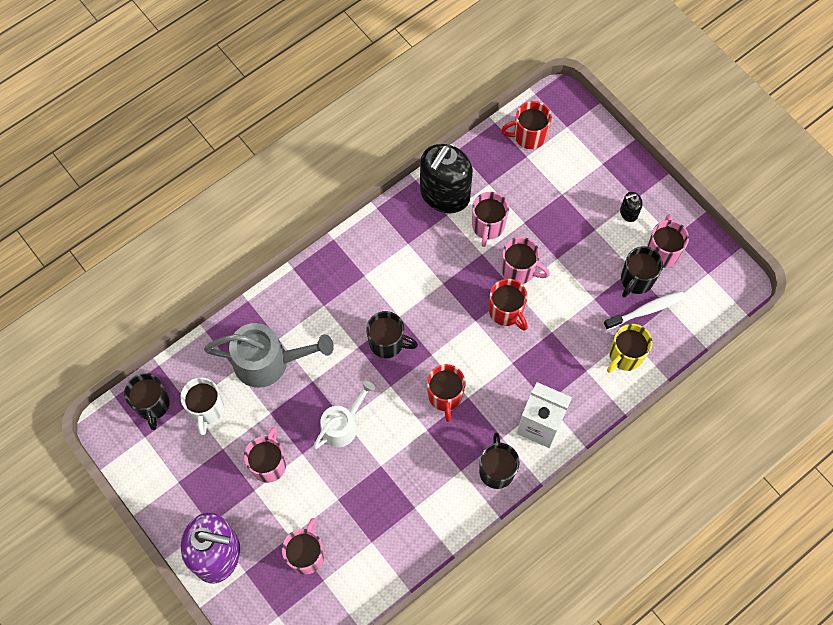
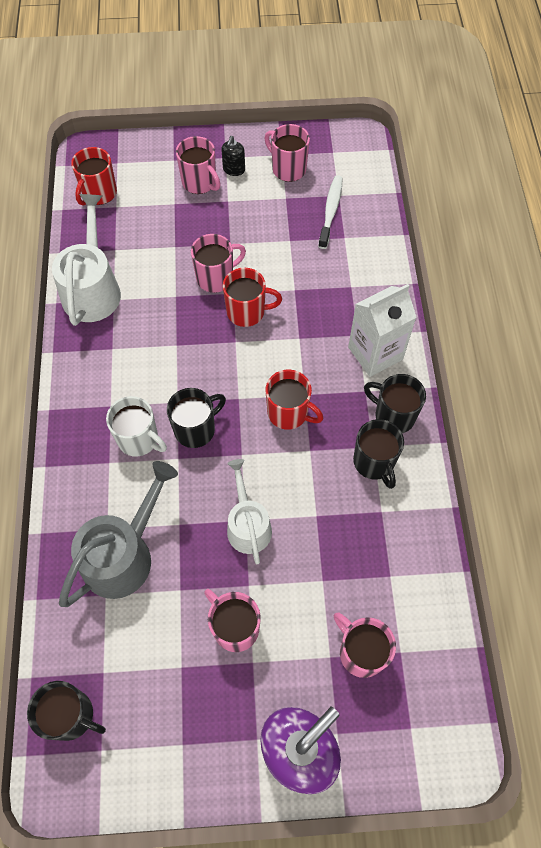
camera: 55 degrees left, 5 degrees down
(206, 409) = (124, 656): white mug -> white mug (139, 439)
(444, 195) = (92, 289): black soap dispenser -> white watering can
(488, 226) = (154, 275): pink mug -> pink mug (200, 183)
(625, 356) = (360, 251): yellow mug -> none
(636, 280) = (298, 201): black mug -> black mug (374, 462)

